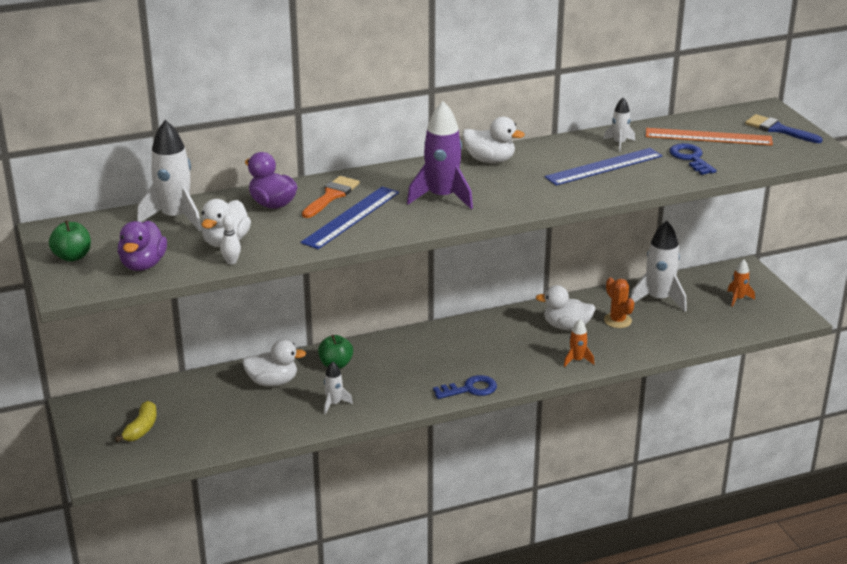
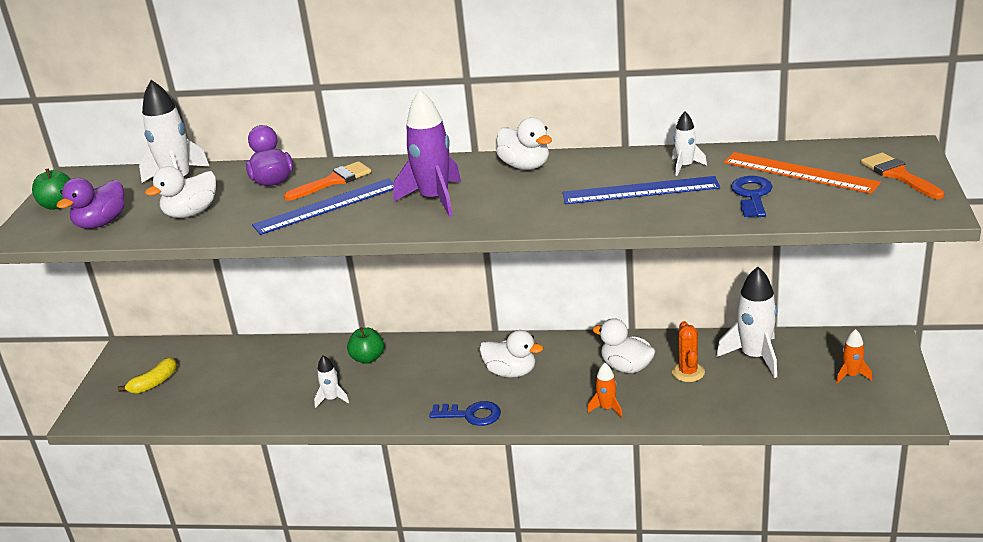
camera: 30 degrees right, 0 degrees up
(231, 262) = (173, 234): white bowling pin -> none
(273, 382) = (298, 363): white duck -> white duck (511, 372)
(778, 129) = (898, 175): blue brush -> orange brush

